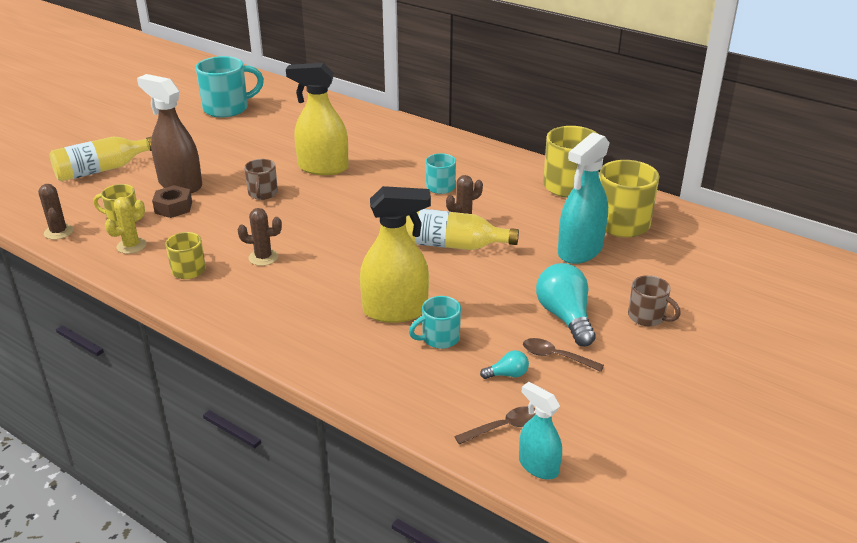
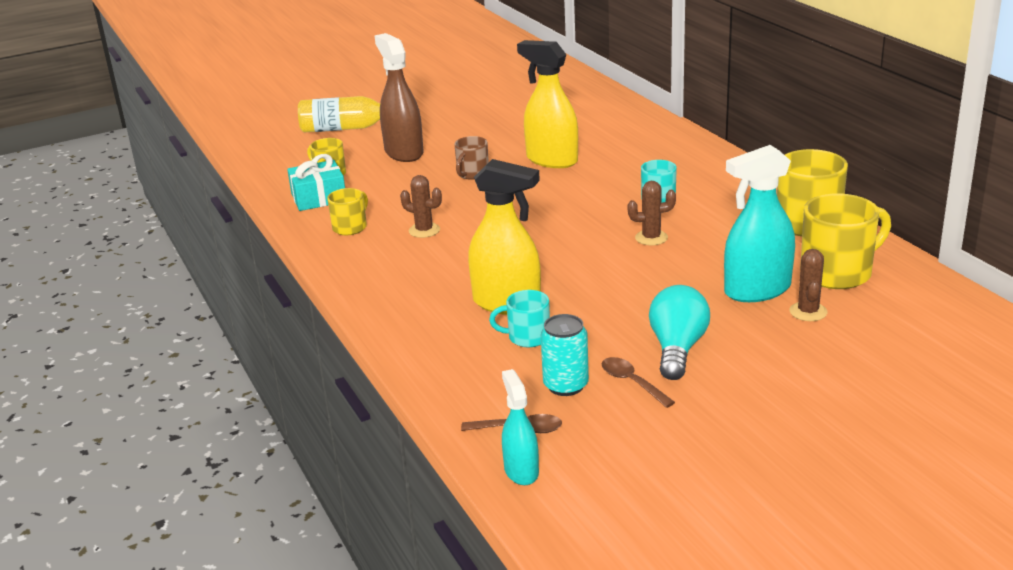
camera: 30 degrees right, 5 degrees down
(58, 232) = (269, 175): brown cactus -> brown cactus (808, 312)
(131, 246) = (319, 198): yellow cactus -> turquoise gift
(173, 207) = (381, 172): brown nut -> none
(227, 108) = (506, 90): turquoise mug -> none
(452, 245) = (619, 256): yellow bottle -> none
(507, 374) = (566, 385): turquoise light bulb -> turquoise can
(647, 317) = (772, 370): brown mug -> none

